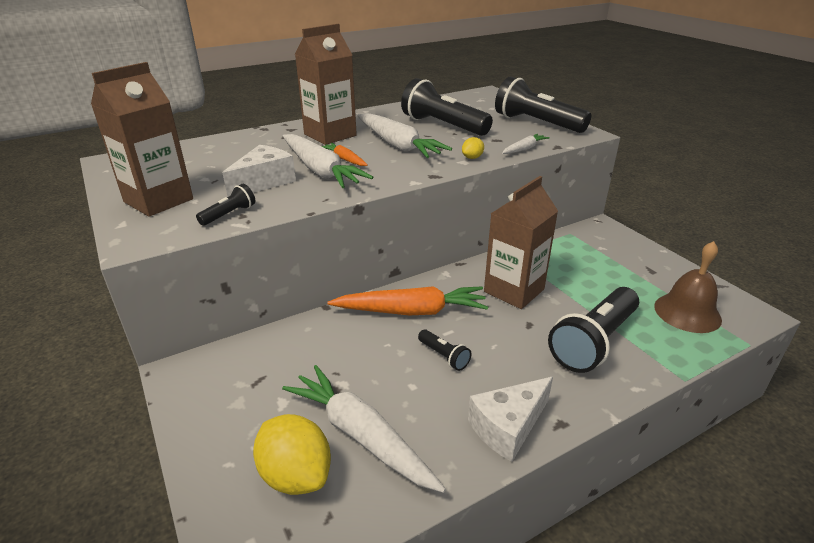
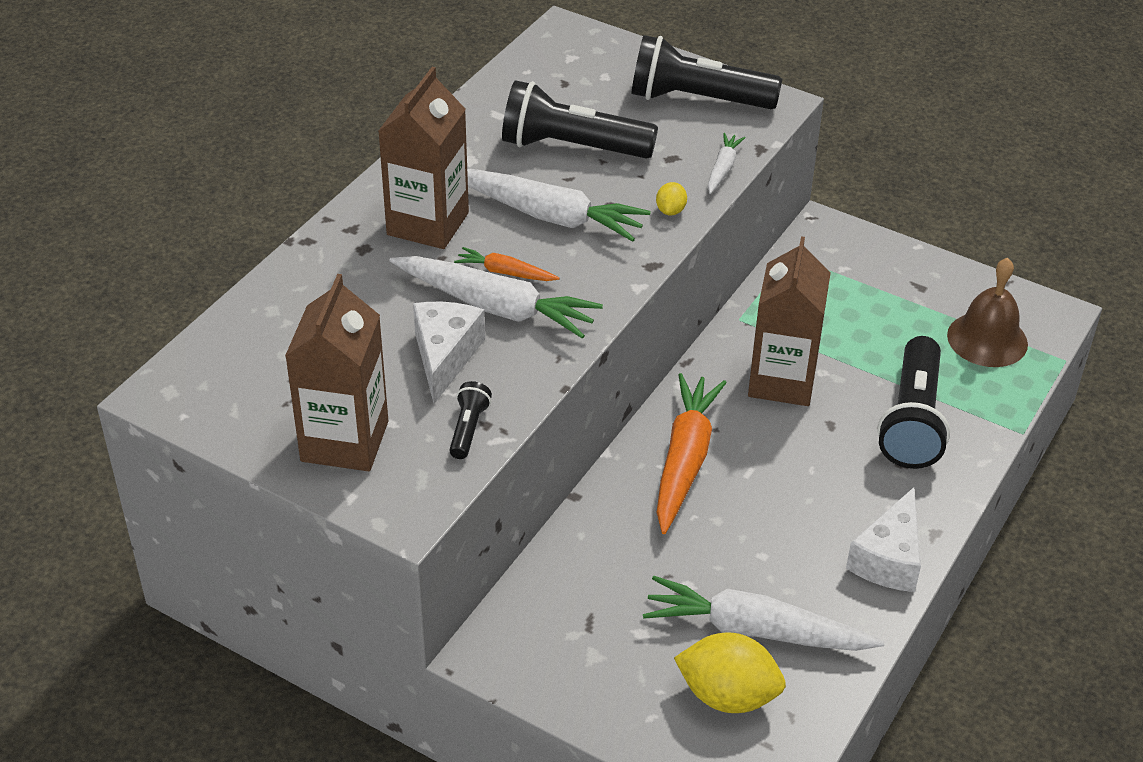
camera: 30 degrees left, 10 degrees up
(411, 311) = (685, 460): orange carrot -> orange carrot turned 45 degrees counterclockwise
(444, 356) = (768, 505): black flashlight -> none

